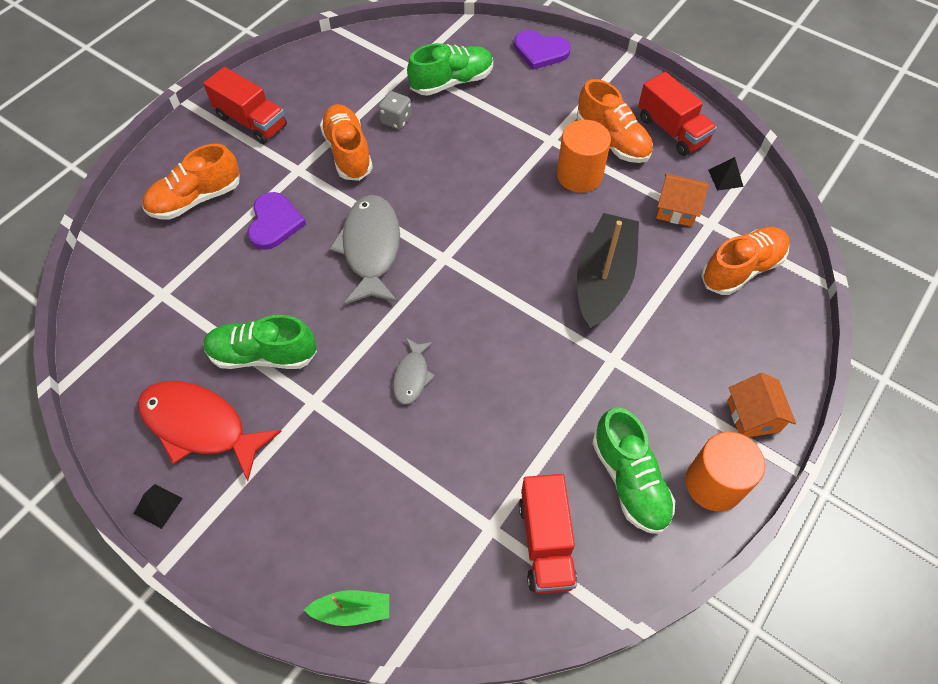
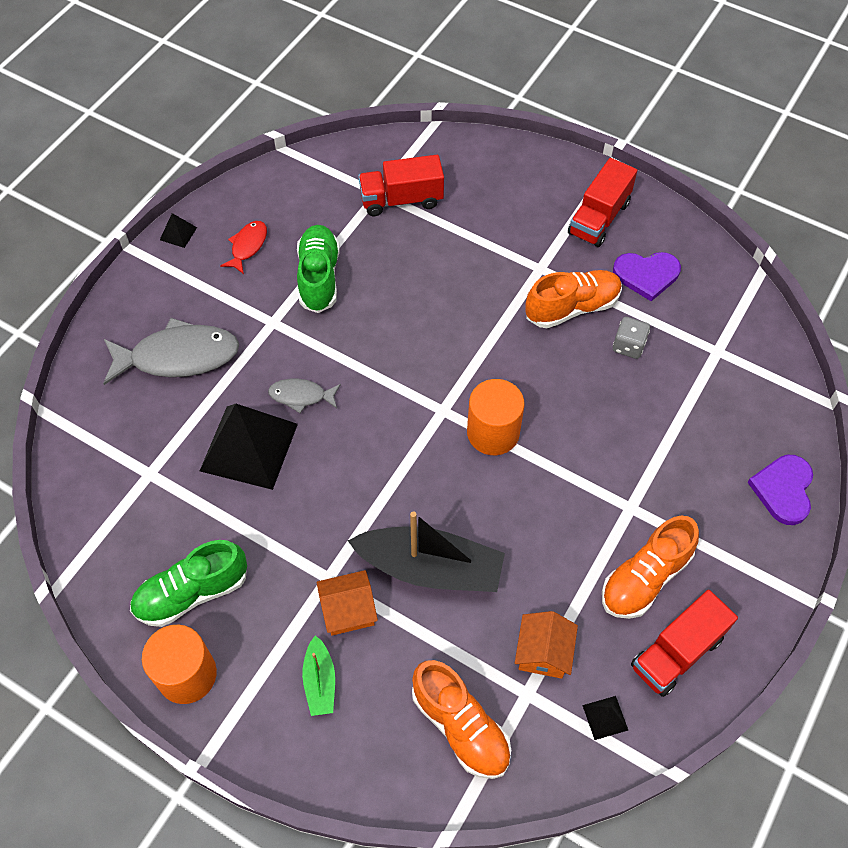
camera: 85 degrees right, 0 degrees up
(196, 199) = (489, 194): orange shoe -> none
(200, 426) = (247, 246): red fish -> red fish, size x0.52
(274, 223) = (469, 260): purple heart -> purple heart (646, 275)
(352, 610) = (85, 377): green boat -> green boat (320, 682)
(371, 249) = (446, 344): grey fish -> grey fish (178, 356)
(451, 82) = (703, 395): green shoe -> none
(467, 427) = (249, 447): none -> black pyramid
(546, 542) = (134, 519): red truck -> red truck (401, 200)
(579, 175) = (579, 540): orange cylinder -> orange cylinder (493, 432)
(753, 416) = (263, 722): orange house -> orange house (348, 610)

